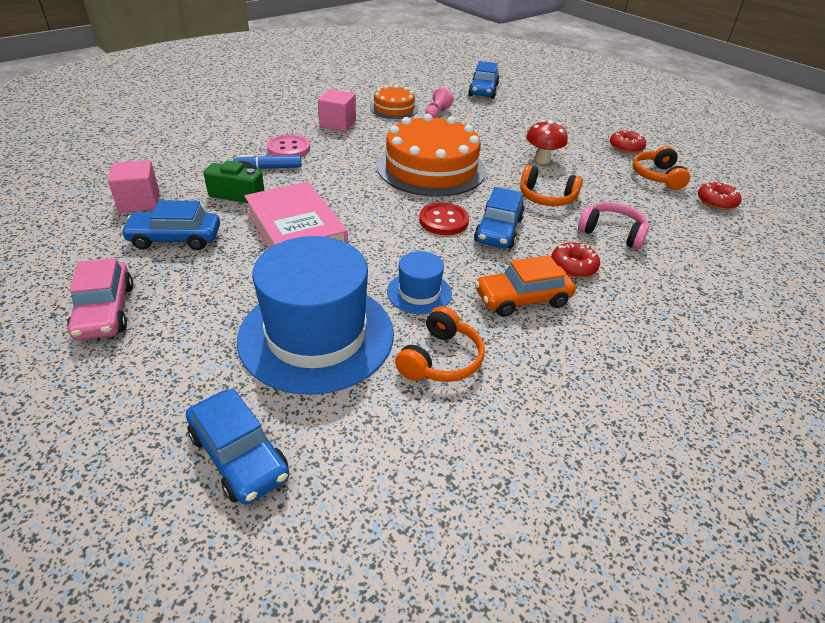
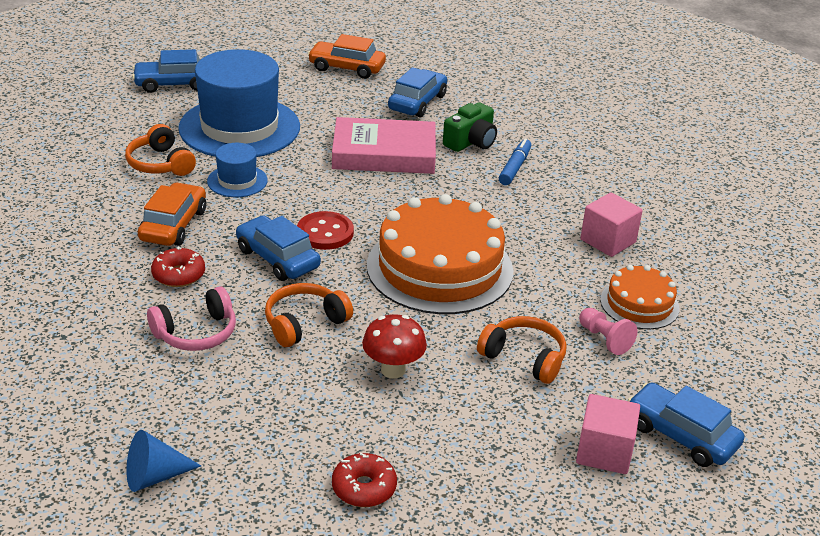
camera: 120 degrees right, 5 degrees down
(105, 311) = (347, 68): pink car -> orange car
(139, 202) = (492, 98): pink cube -> pink cube (604, 452)
(288, 149) = (554, 190): pink button -> none
(657, 176) = (261, 461): orange headphones -> orange headphones (524, 358)
(716, 202) = (155, 476): red donut -> blue cone

